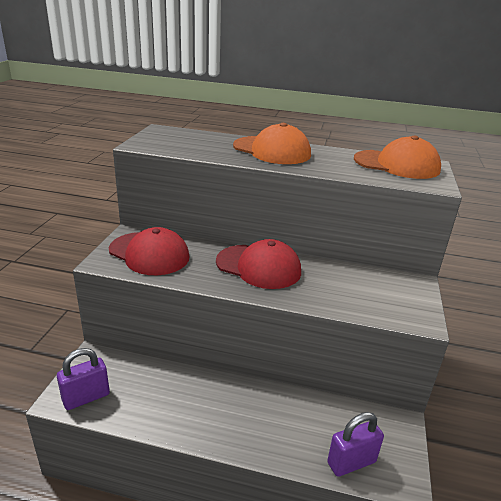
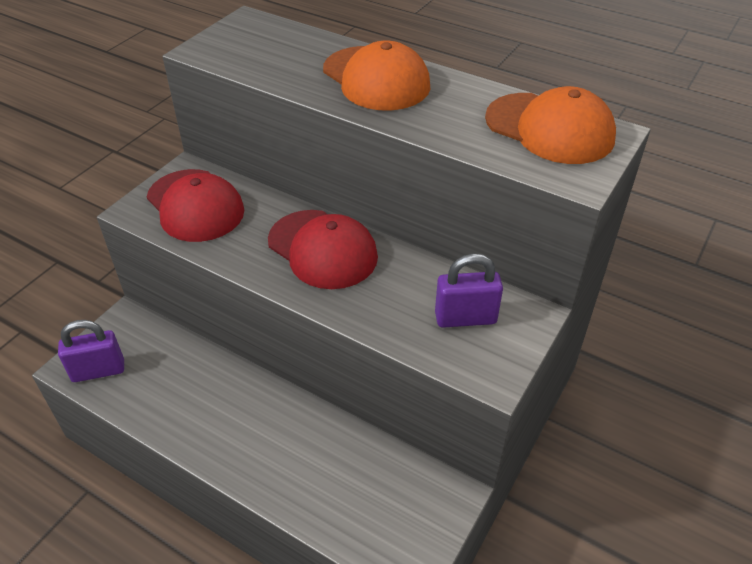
camera: 20 degrees right, 15 degrees up
(351, 462) = (359, 527): purple padlock -> purple padlock (465, 318)

